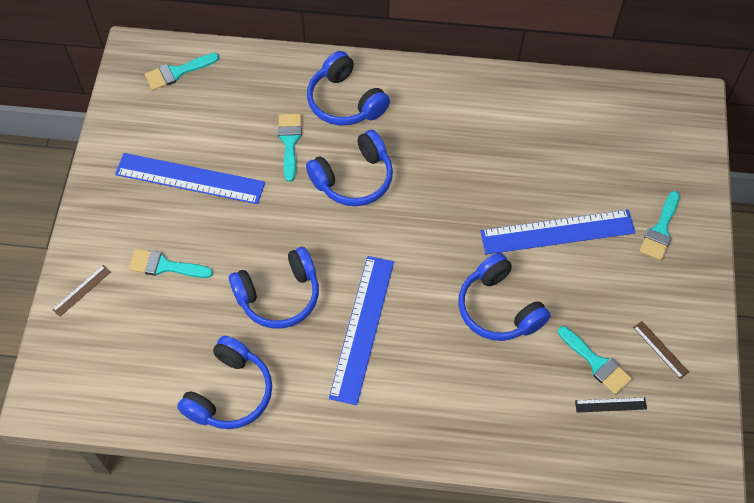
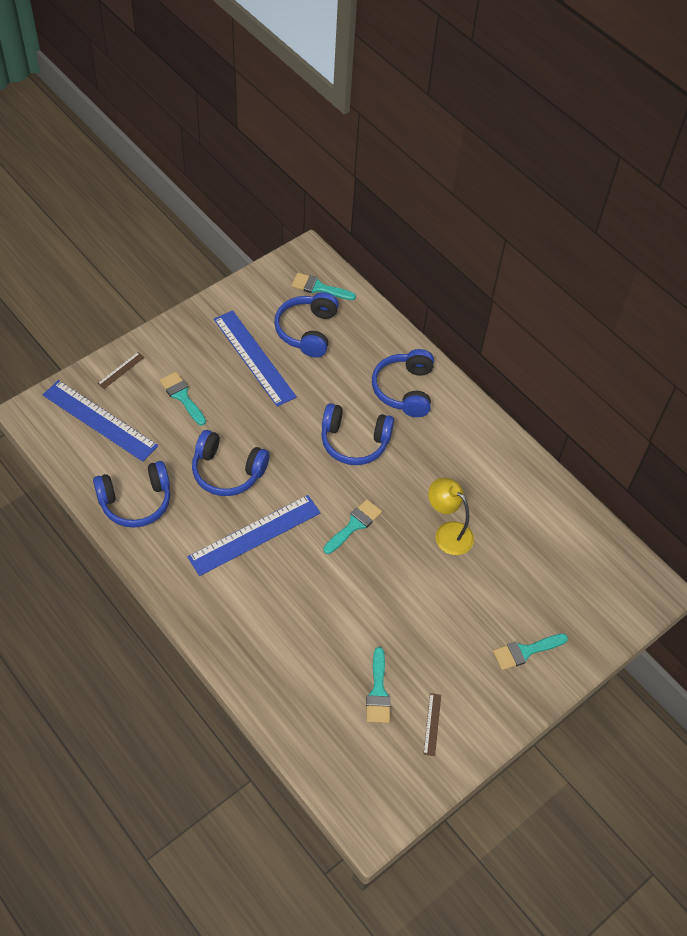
camera: 40 degrees right, 5 degrees down
(82, 290) = (121, 370): brown ruler -> brown ruler turned 45 degrees counterclockwise
(289, 142) = (340, 386): turquoise brush -> turquoise brush (354, 525)
(498, 308) = (354, 600): blue headphones -> blue headphones (307, 331)
(506, 189) = (447, 533): none -> yellow lamp
(557, 232) = (450, 589): blue ruler -> blue ruler (99, 420)
(610, 405) = (356, 725): black ruler -> none

